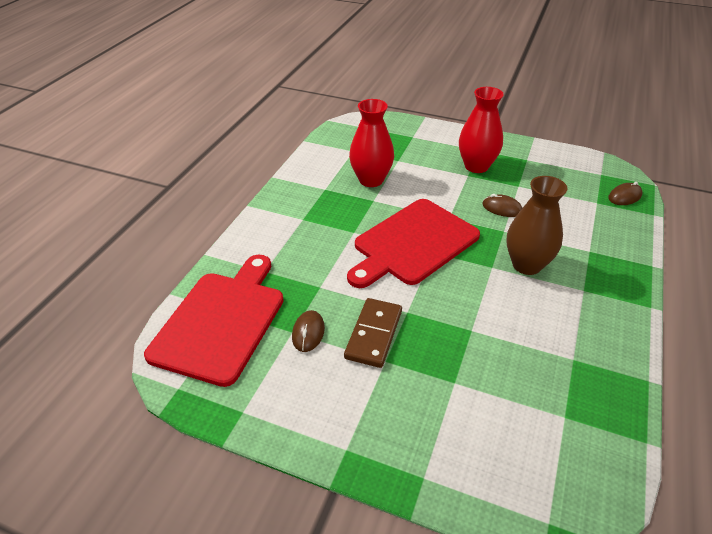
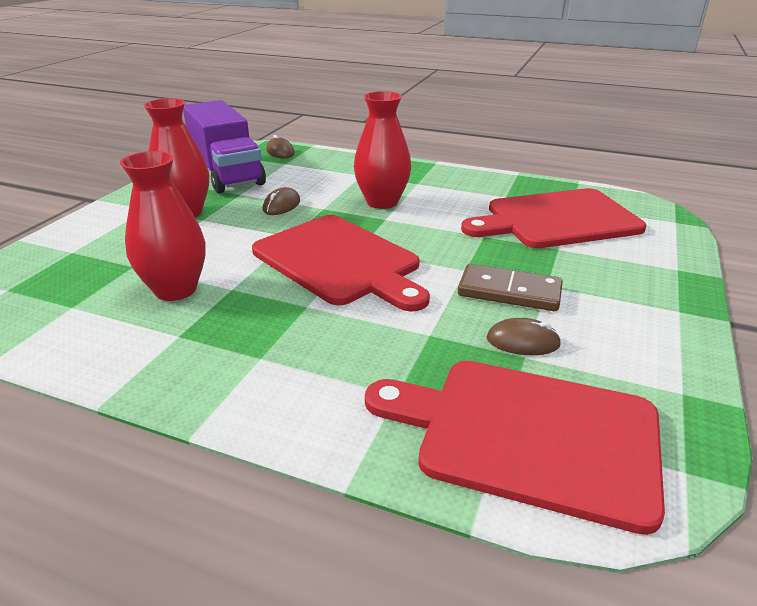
camera: 90 degrees left, 10 degrees down
(521, 394) = (557, 219): none -> red cutting board
(526, 265) = (382, 202): brown vase -> red vase
(556, 174) = (226, 174): none -> purple truck

